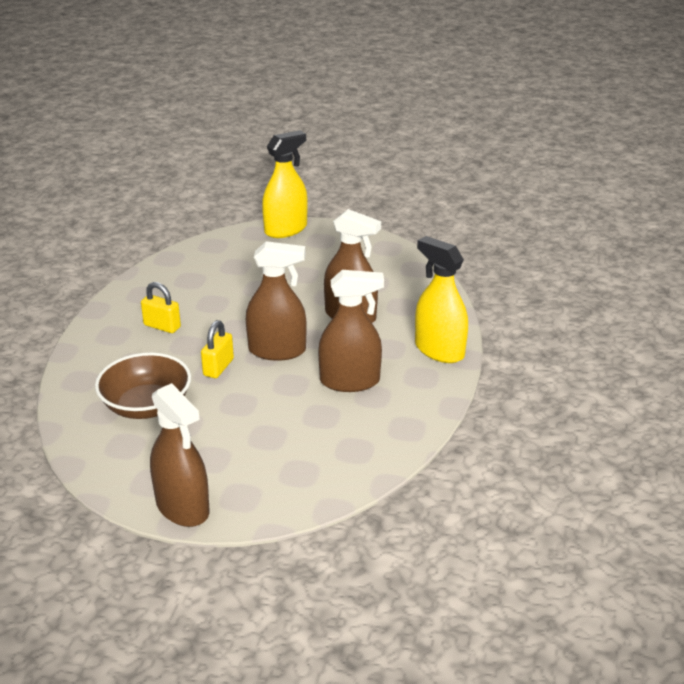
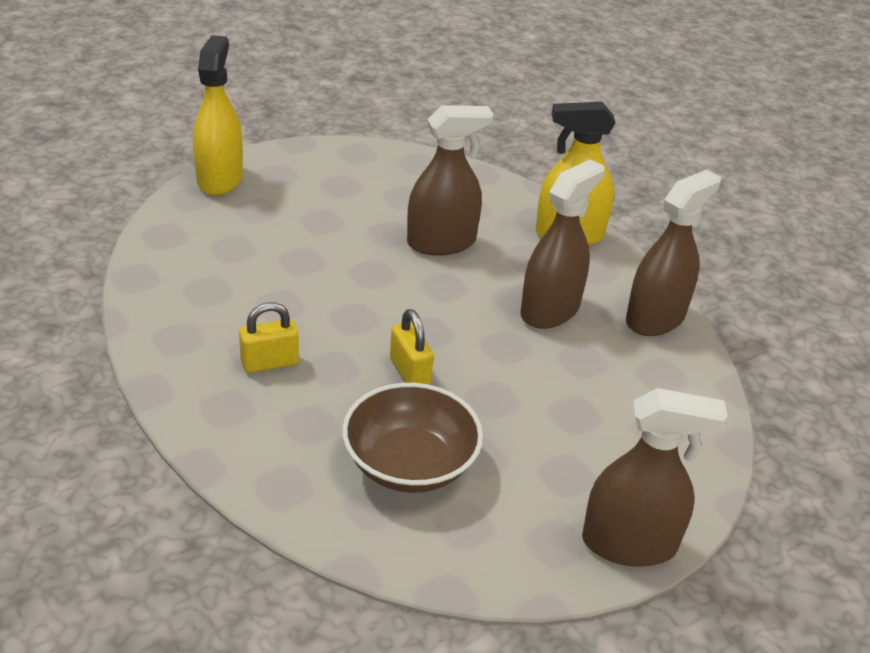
camera: 50 degrees left, 5 degrees up
(277, 350) = (435, 318): brown spray bottle -> brown spray bottle (655, 318)

